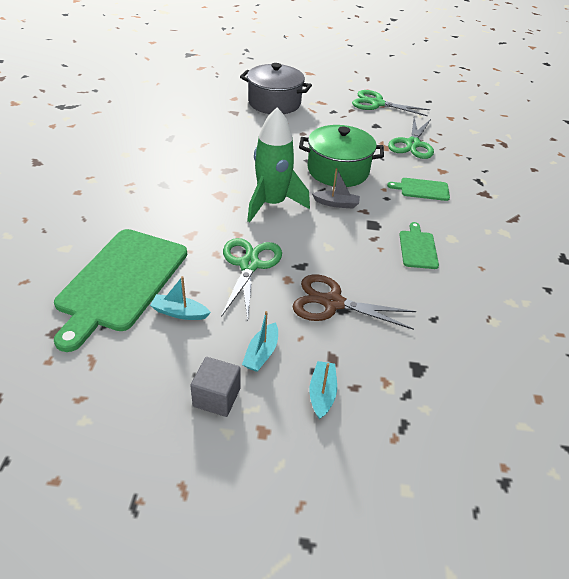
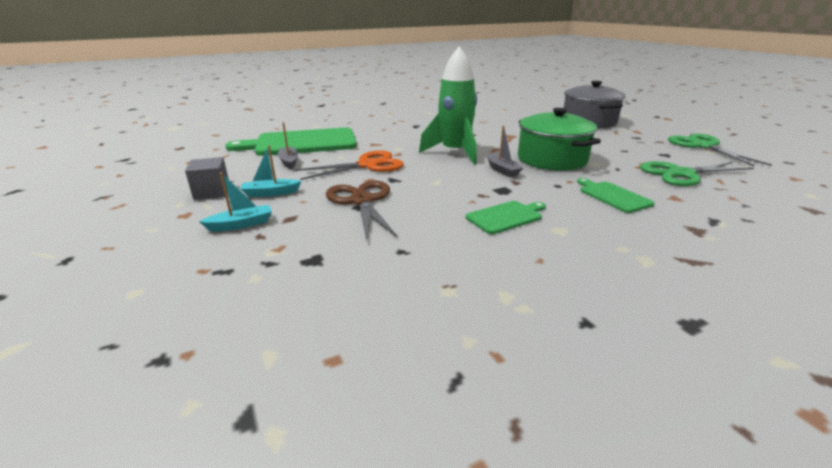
camera: 60 degrees right, 15 degrees down
(179, 313) = (289, 162): turquoise boat -> grey boat
(249, 265) = (368, 165): green scissors -> orange scissors

